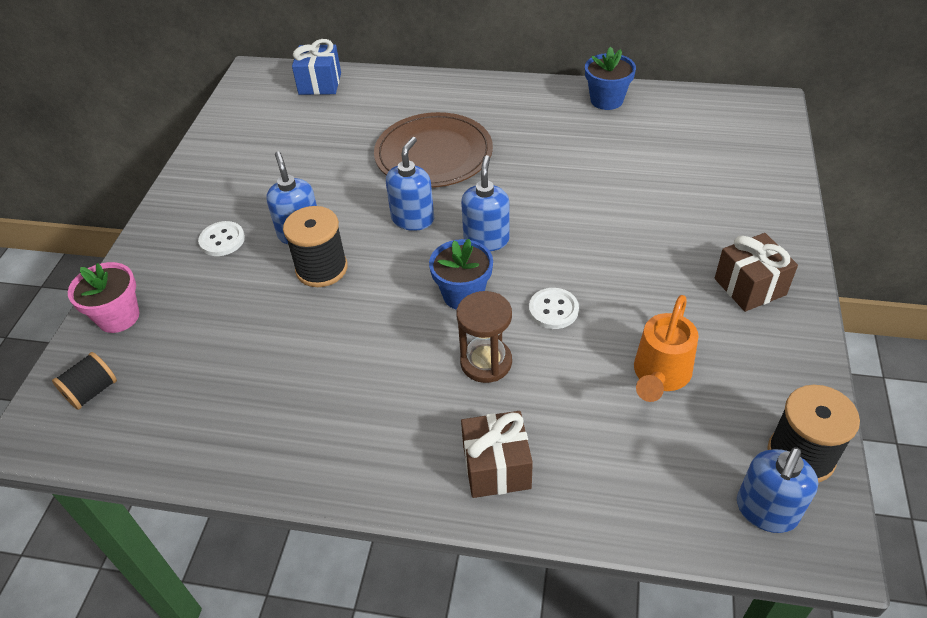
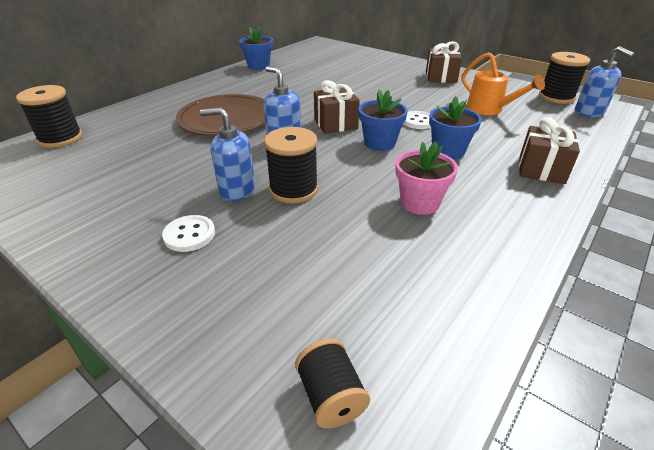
camera: 65 degrees left, 10 degrees down
(118, 317) = (220, 343): pink flower pot -> pink flower pot (419, 203)
(320, 84) = (60, 138): blue gift -> black spool
(486, 239) = (335, 124): blue soap dispenser -> brown gift
(486, 362) = (448, 151): brown hourglass -> blue flower pot

